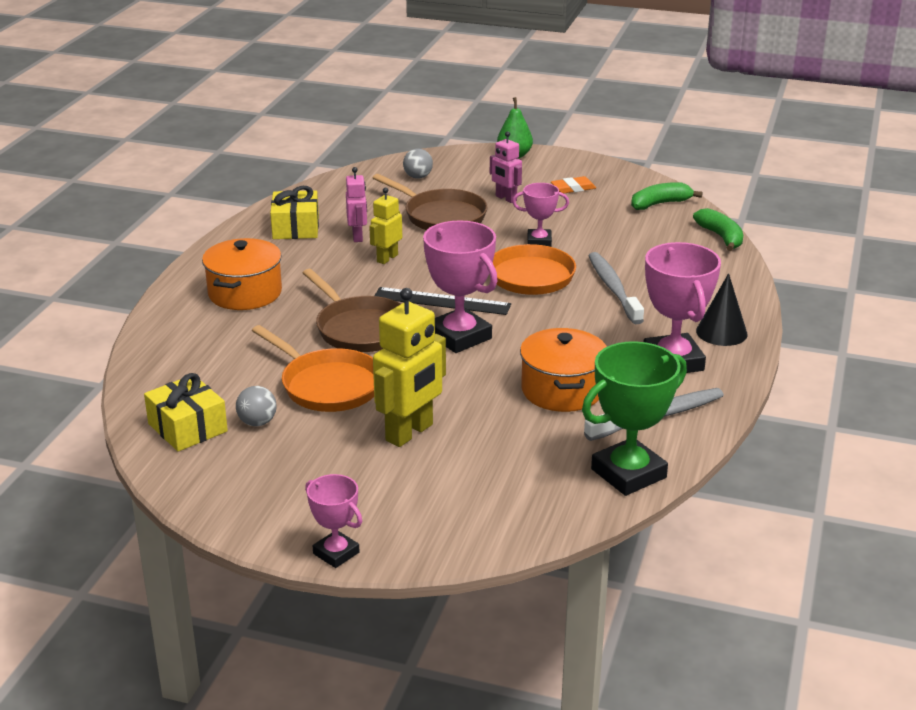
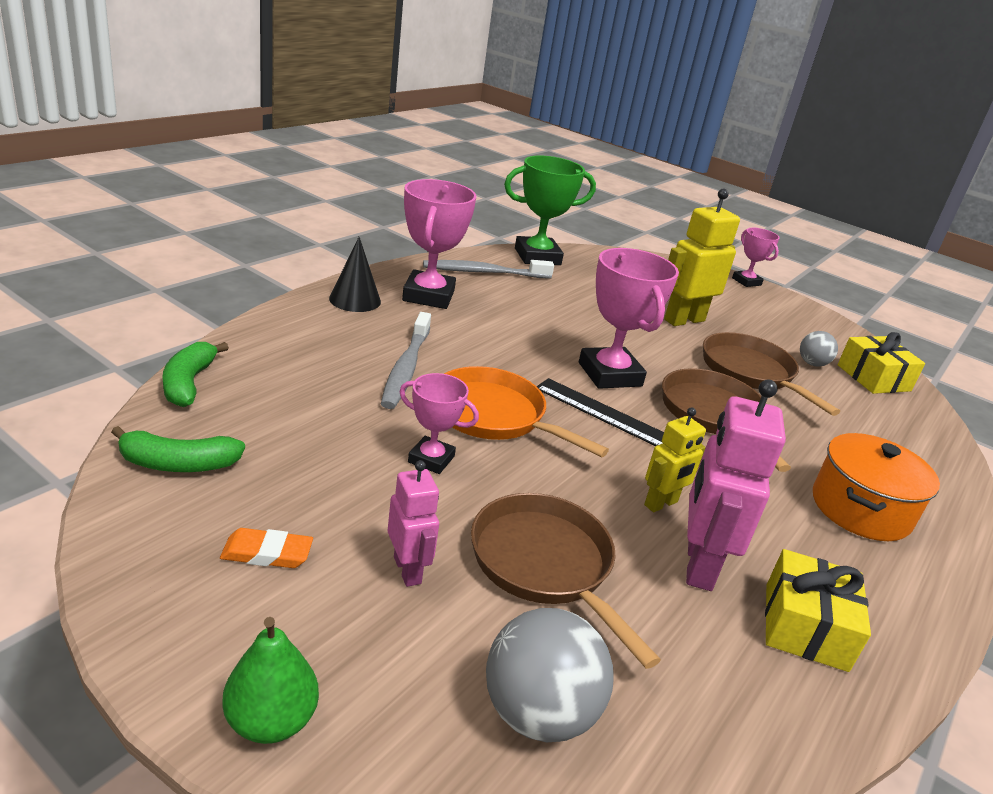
camera: 165 degrees left, 0 degrees up
(327, 385) = (751, 373): orange pan -> brown pan
(358, 236) = (698, 565): pink robot -> pink robot, size x1.73
(418, 177) = (538, 713): grey ball -> grey ball, size x1.78
(562, 390) = (543, 307): orange pot -> none

